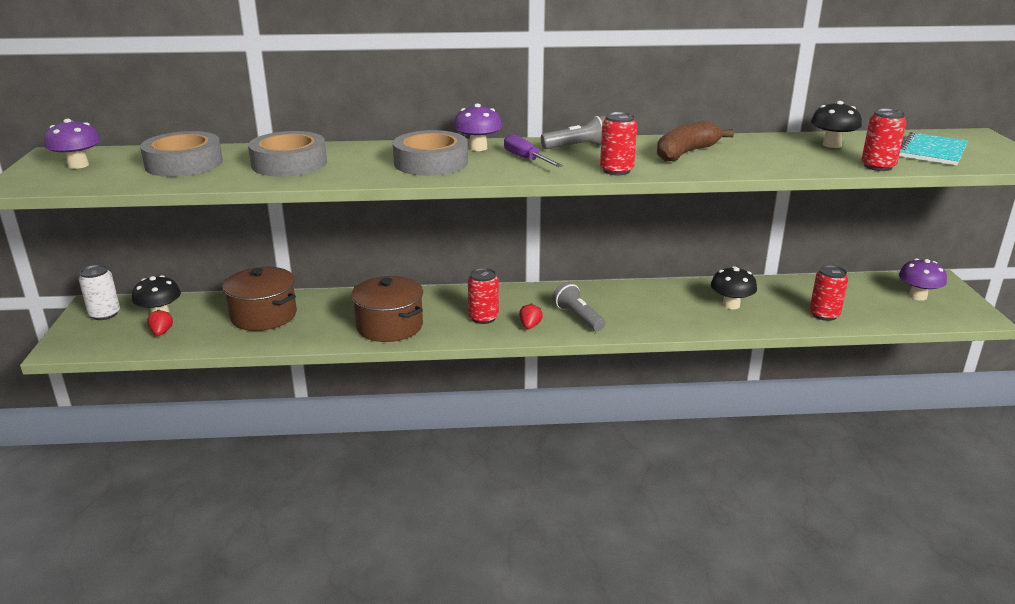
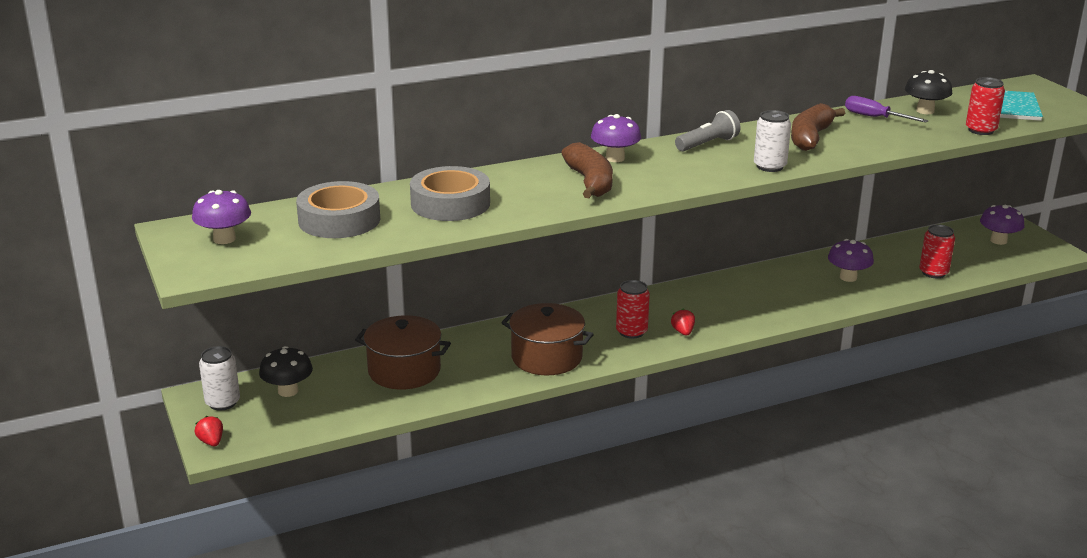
camera: 20 degrees left, 0 degrees up
(161, 332) = (311, 409): red strawberry -> red strawberry (211, 442)
(431, 163) = (590, 182): grey tape -> brown banana
(526, 159) = (675, 165): purple screwdriver -> purple screwdriver (875, 117)
(578, 317) = (720, 315): grey flashlight -> none
(616, 170) = (769, 166): red can -> white can
(731, 305) = (848, 277): black mushroom -> purple mushroom

